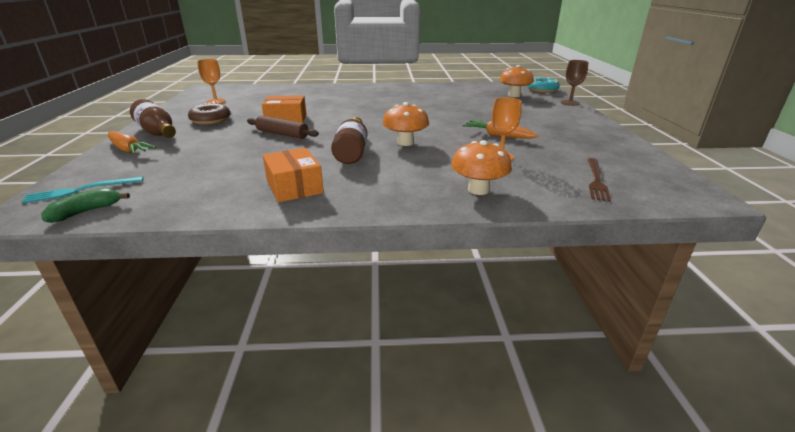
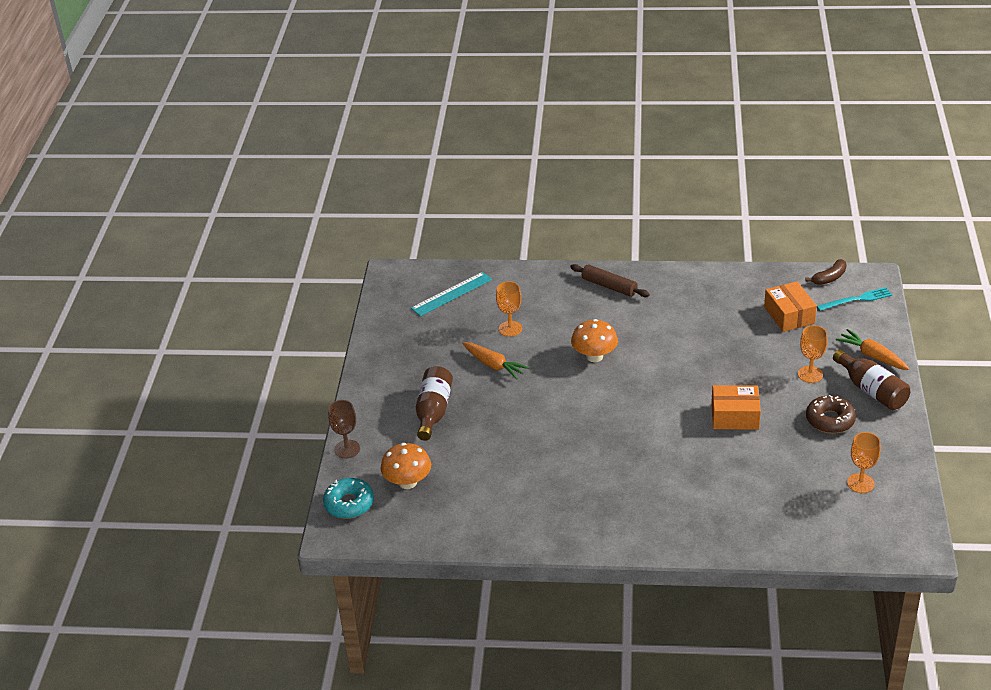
camera: 170 degrees left, 10 degrees up
(86, 212) = (829, 278): green banana -> brown banana
(203, 138) = (810, 374): none -> orange goblet
(282, 134) = (727, 380): brown rolling pin -> brown rolling pin (609, 286)
(294, 187) = (691, 296): orange box -> orange box (789, 315)
(352, 151) = (648, 343): brown bottle -> brown bottle (433, 411)
(478, 190) = (549, 287): orange mushroom -> none
(596, 180) = (451, 294): brown fork -> turquoise ruler

